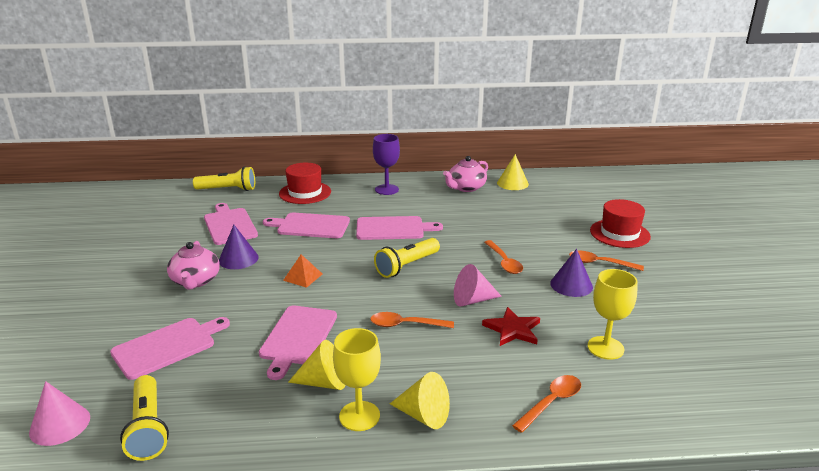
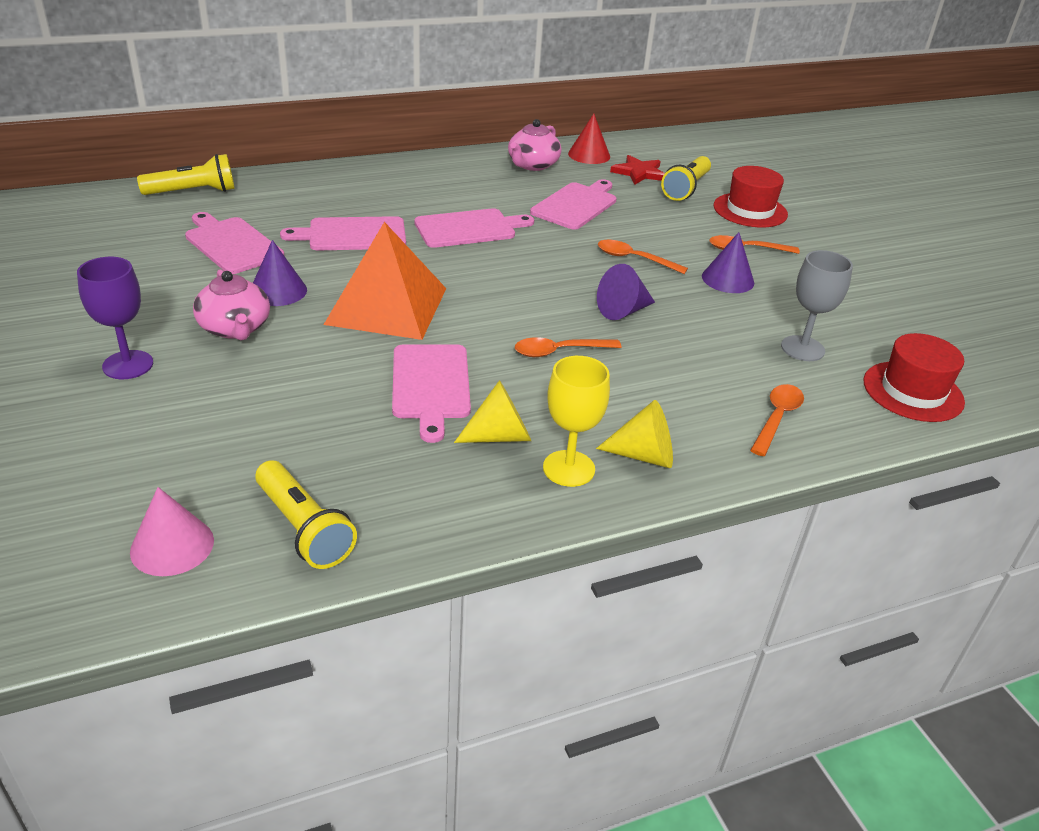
camera: 20 degrees left, 10 degrees up
(167, 346) = (256, 421): pink cutting board -> pink cutting board (576, 205)
(303, 277) = (386, 306): orange pyramid -> orange pyramid, size x2.47
(305, 193) = (314, 188): red hat -> red hat (913, 391)
(386, 189) = (428, 175): purple goblet -> purple goblet (128, 365)
(407, 266) = (516, 276): yellow flashlight -> yellow flashlight (686, 188)
(472, 300) = (623, 311): pink cone -> purple cone
(504, 262) = (634, 259): orange spoon -> orange spoon turned 150 degrees clockwise
(512, 183) = (589, 155): yellow cone -> red cone
(513, 329) = (690, 341): red star -> red star (639, 173)
(605, 348) = (802, 348): yellow goblet -> grey goblet

